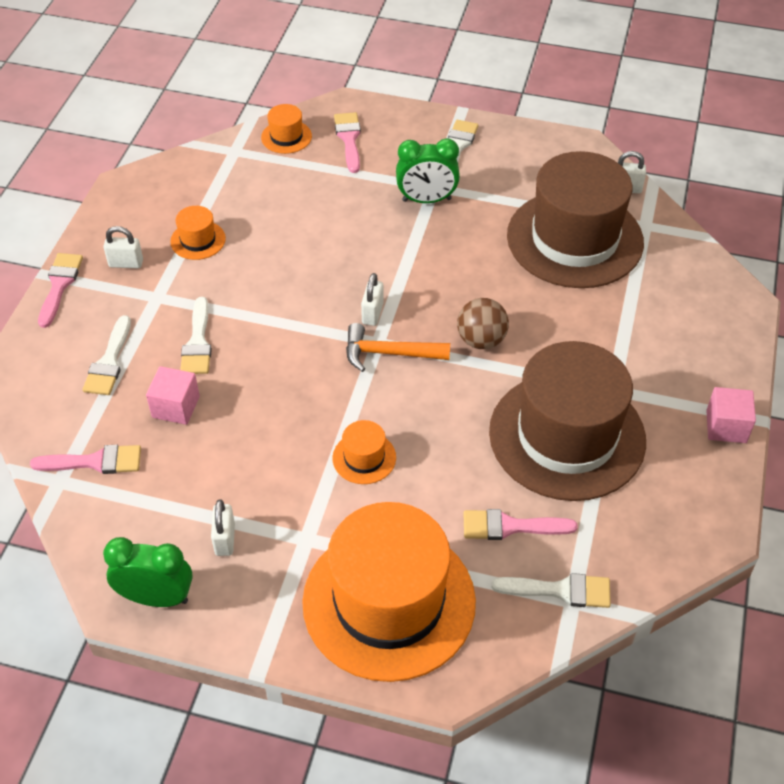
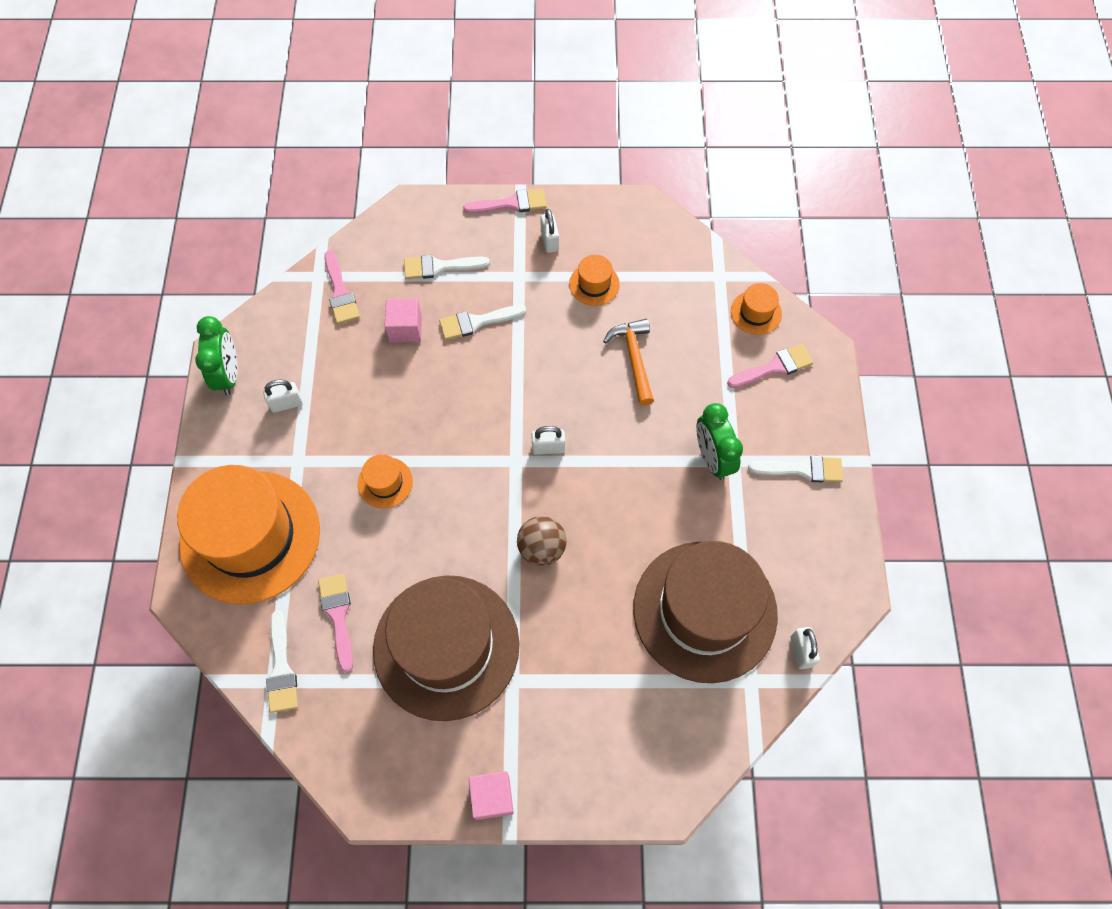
camera: 75 degrees right, 15 degrees up
(389, 353) = (504, 473): orange hammer -> orange hammer (634, 358)

